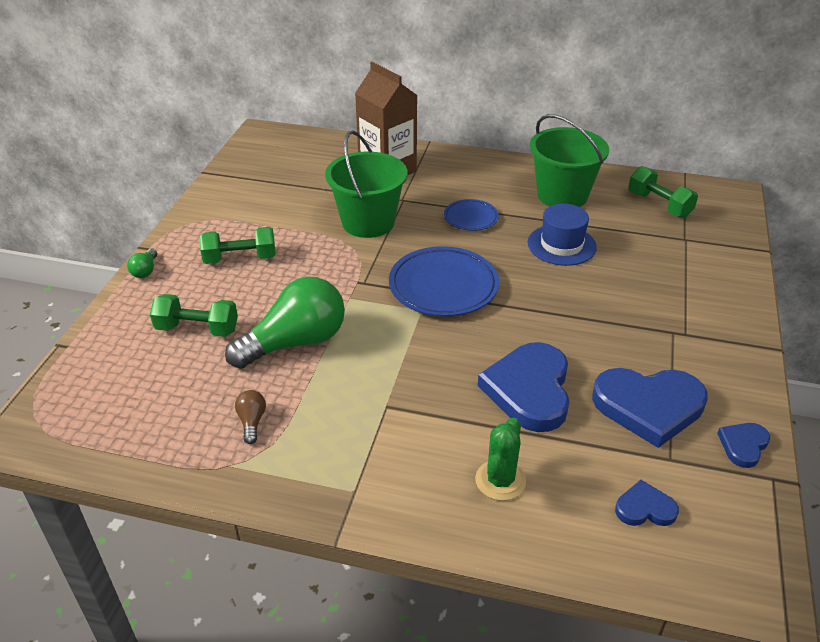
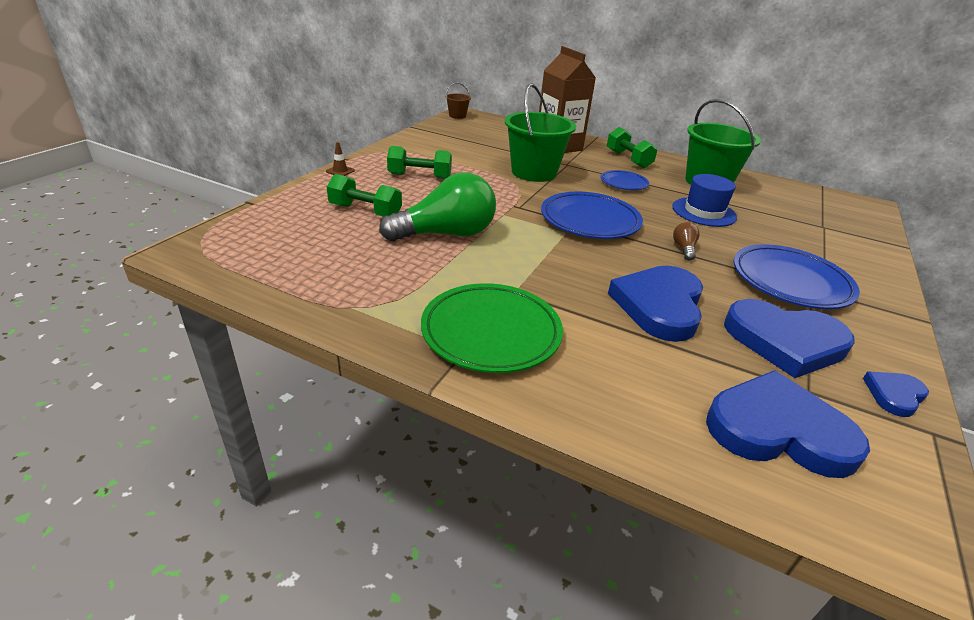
camera: 10 degrees right, 5 degrees down
(145, 271) = (340, 171): green light bulb -> brown traffic cone
(252, 422) = (385, 280): brown light bulb -> brown light bulb (684, 249)
(254, 139) = (457, 116): none -> brown bucket
(374, 463) = (491, 332): none -> green plate
(500, 480) = (617, 372): green cactus -> none
(645, 508) = (778, 430): blue heart -> blue heart, size x2.05
(653, 327) = (790, 282): none -> blue plate
(659, 205) = (798, 201): green dumbbell -> green dumbbell (628, 159)

